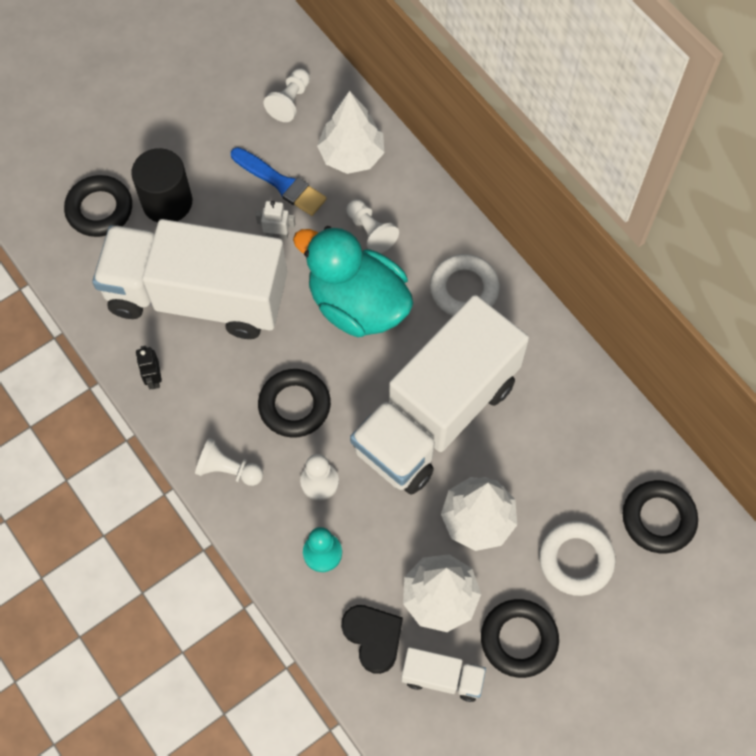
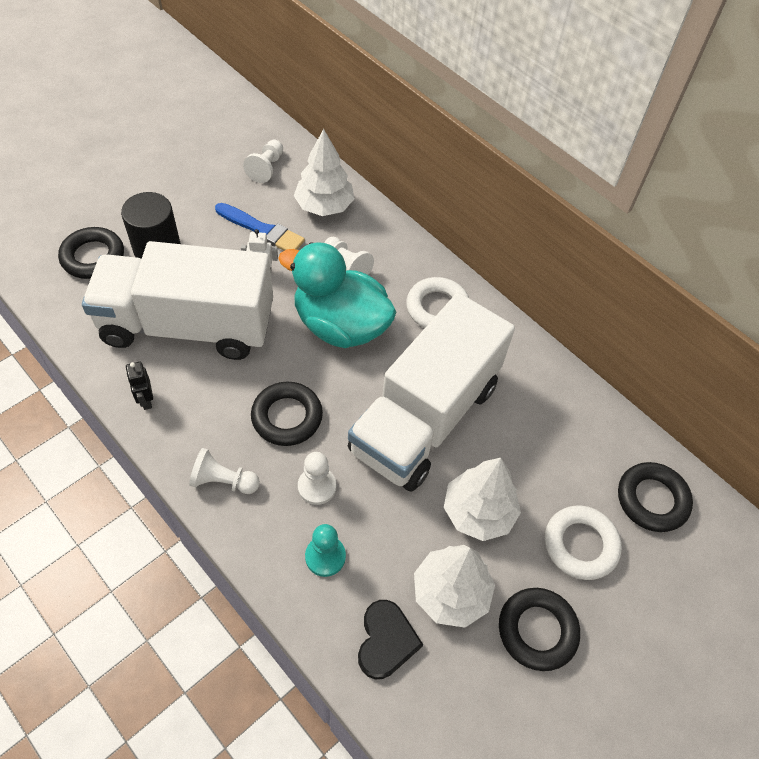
camera: 10 degrees left, 10 degrees down
(373, 637) = (386, 640): black heart -> black heart turned 45 degrees clockwise
(442, 677) = (463, 678): white truck -> none

